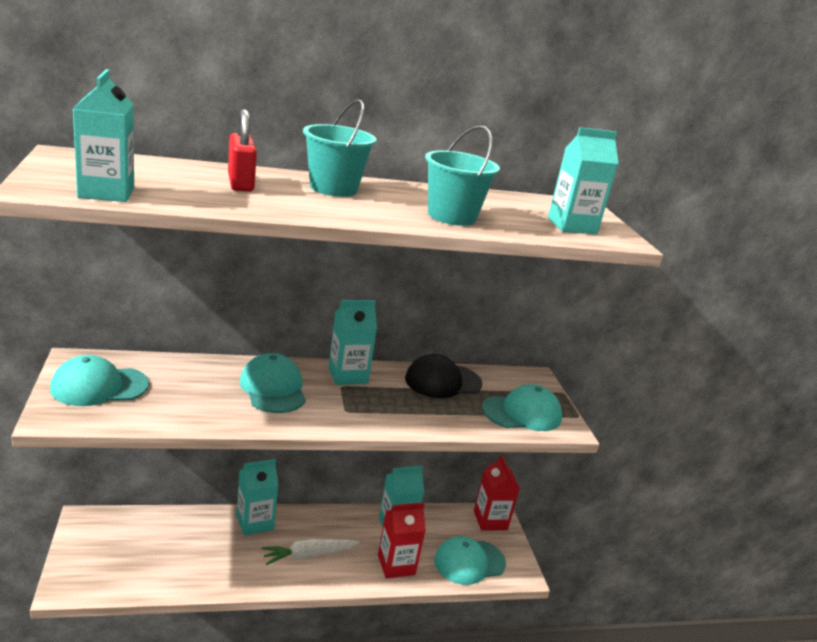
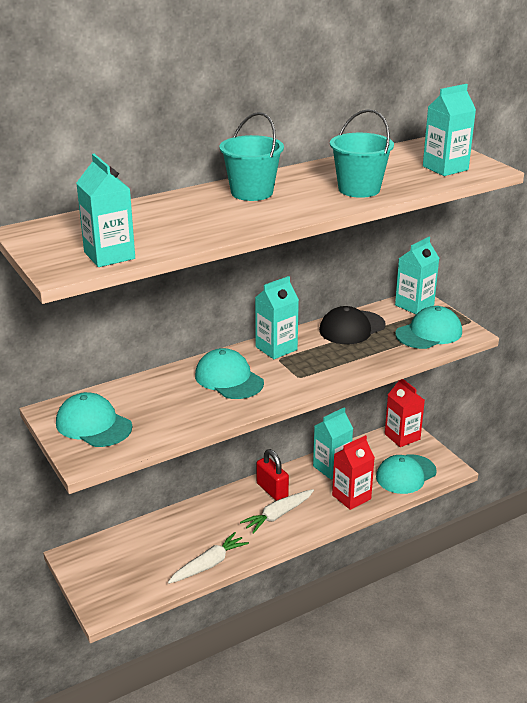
camera: 15 degrees left, 5 degrees up
(99, 386) = (93, 425): turquoise cap -> turquoise cap turned 75 degrees clockwise
(202, 581) = (209, 564): none -> white carrot
(240, 183) = (184, 212): red padlock -> red padlock (272, 490)
(255, 522) = (216, 506): turquoise carton -> turquoise carton (414, 305)

